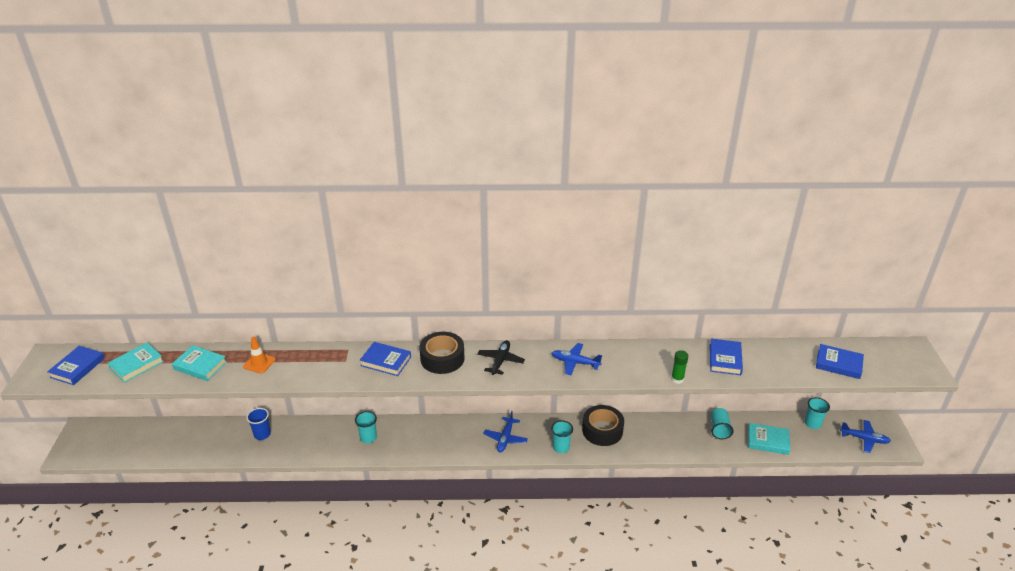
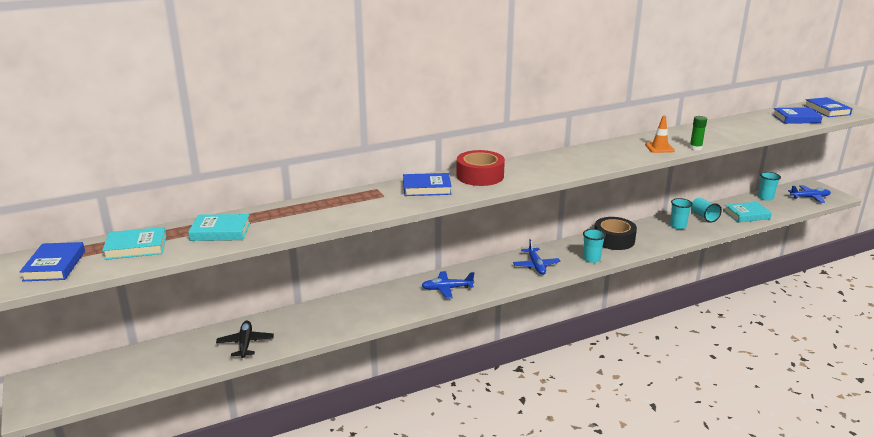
camera: 25 degrees left, 10 degrees down
(137, 365) = (136, 247): turquoise book -> turquoise book turned 60 degrees clockwise
(259, 363) = (290, 216): orange traffic cone -> orange traffic cone (659, 148)
(262, 434) = (280, 326): blue cup -> none
(368, 438) = (401, 298): turquoise cup -> turquoise cup (678, 226)
(442, 358) = (480, 176): black tape -> red tape
(500, 361) = (535, 167): black plane -> black plane (245, 343)
(575, 362) = (601, 155): blue plane -> blue plane (446, 289)
(725, 359) = (715, 131): blue book -> blue book (827, 110)

